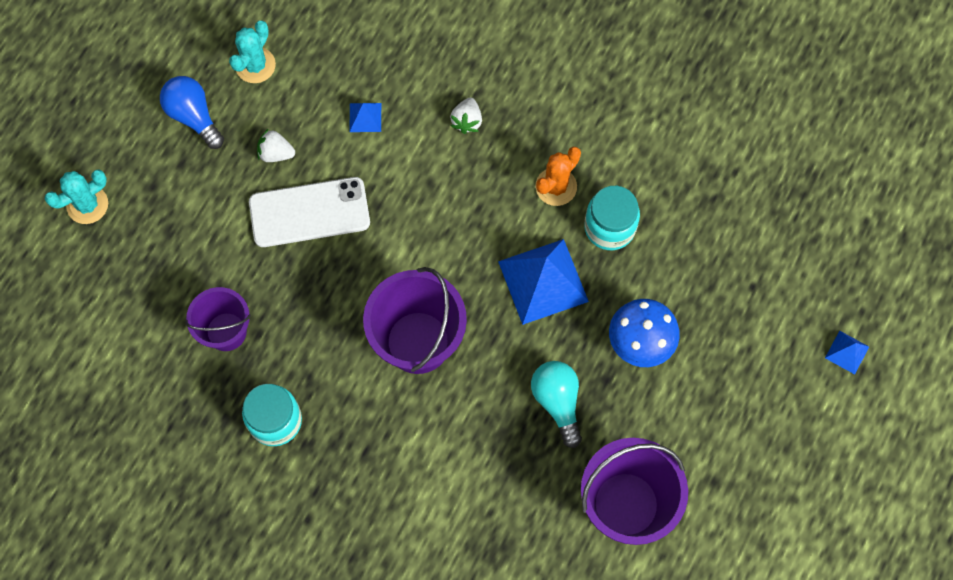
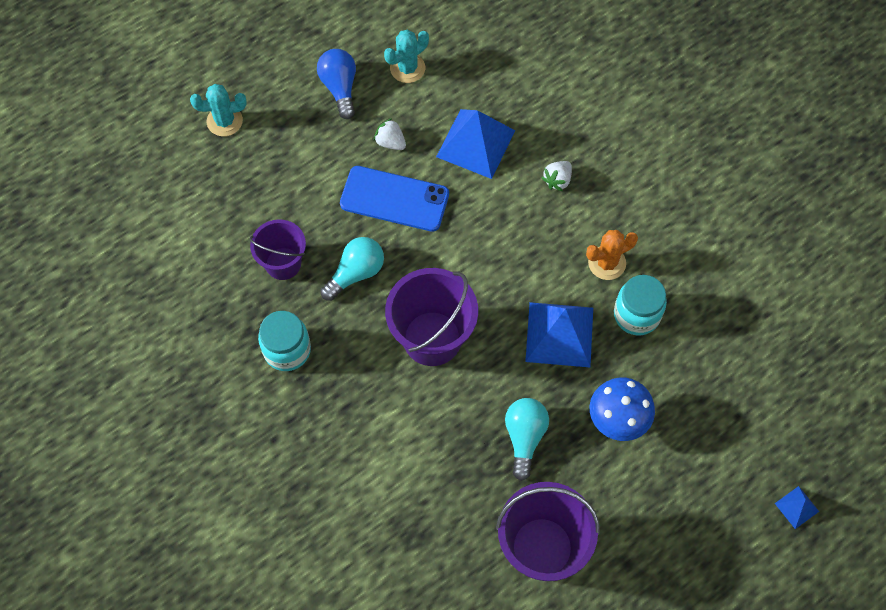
camera: 25 degrees right, 5 degrees down
(307, 308) = (356, 273): none -> turquoise light bulb
(309, 212) = (394, 199): white phone -> blue phone
(365, 117) = (476, 143): blue pyramid -> blue pyramid, size x2.15

